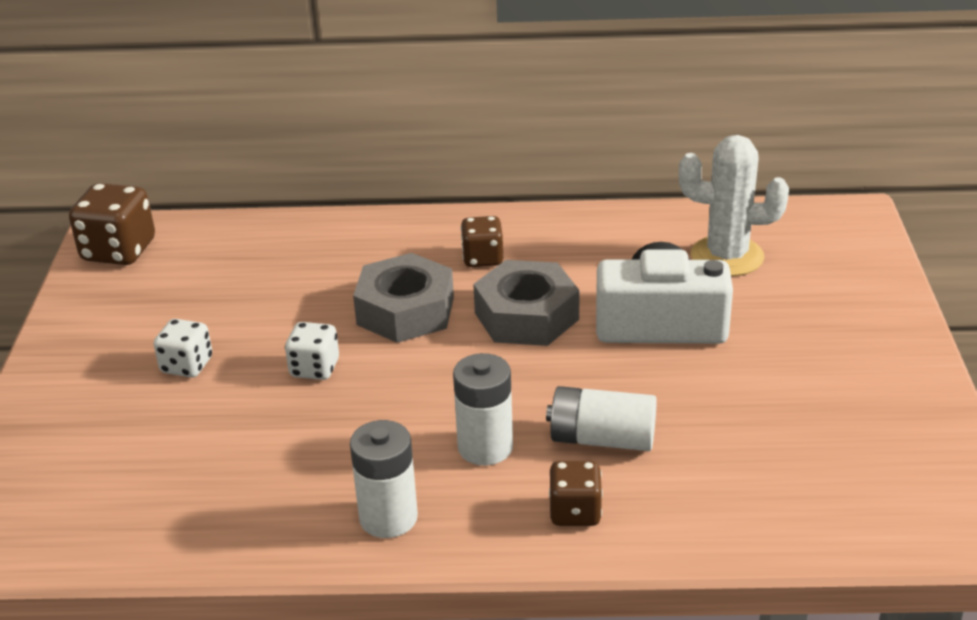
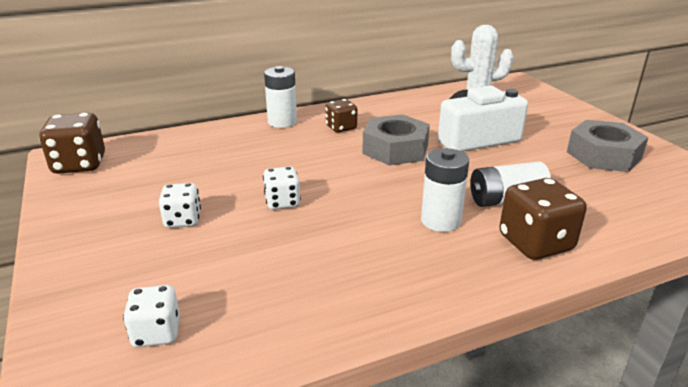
camera: 25 degrees left, 5 degrees down
(84, 499) = (156, 333): none -> white dice
(388, 517) = (418, 279): white battery -> white battery (282, 122)
(405, 311) = (317, 160): grey nut -> grey nut (603, 155)
(575, 512) = (535, 243): brown dice -> brown dice, size x1.62

